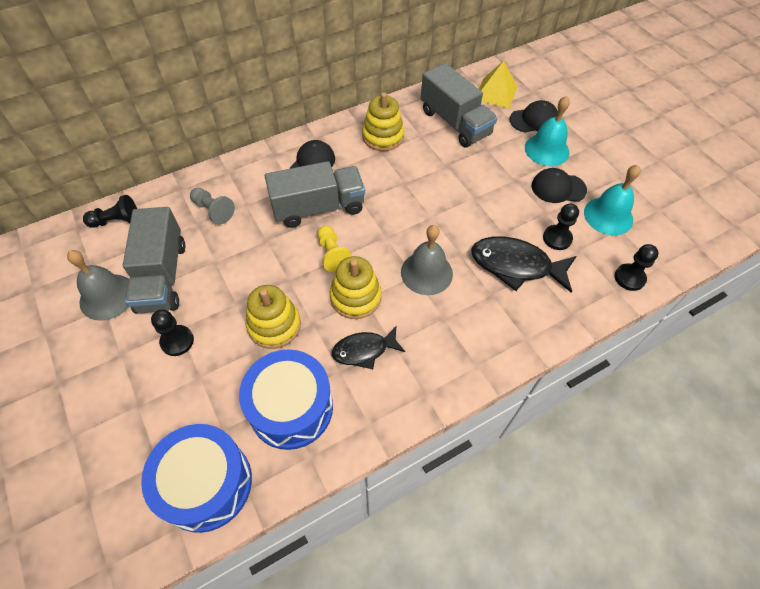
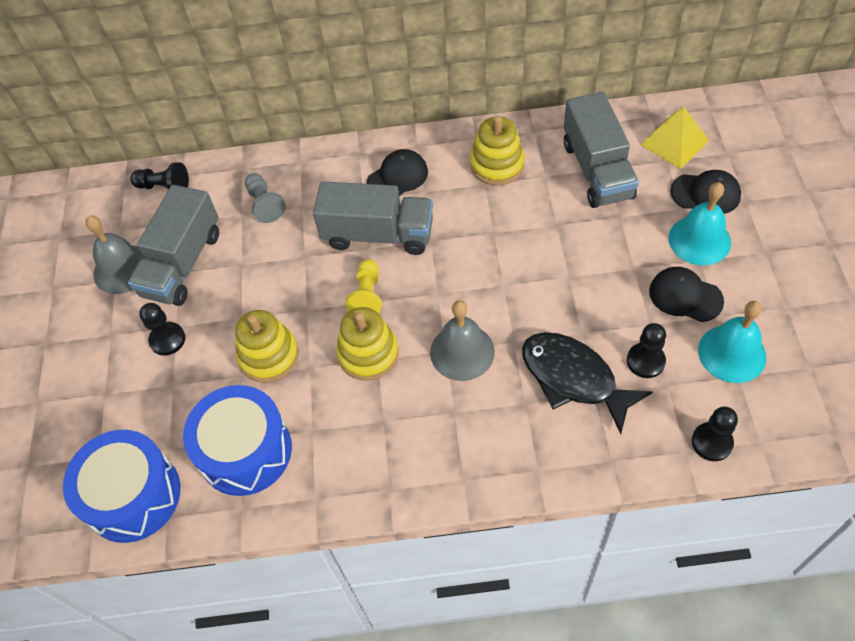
camera: 30 degrees right, 0 degrees up
(364, 350) = (348, 417): black fish -> none

